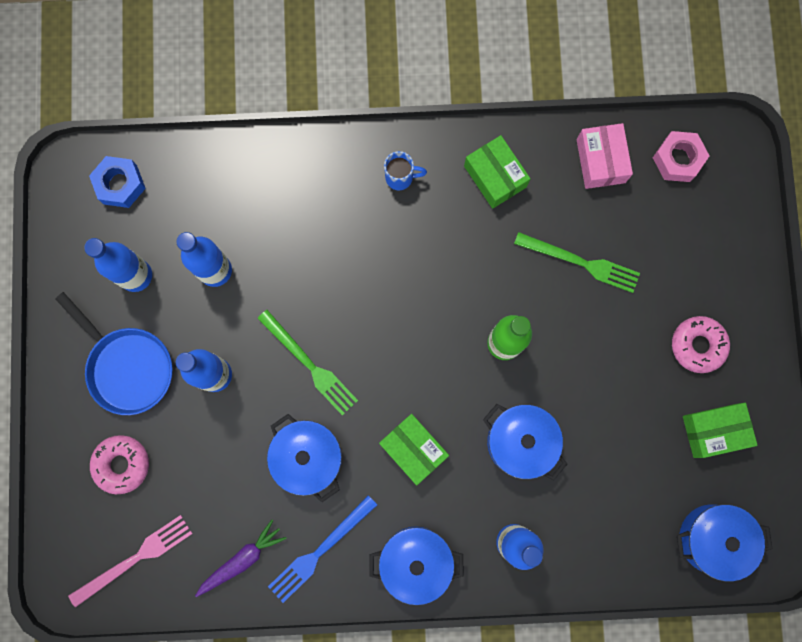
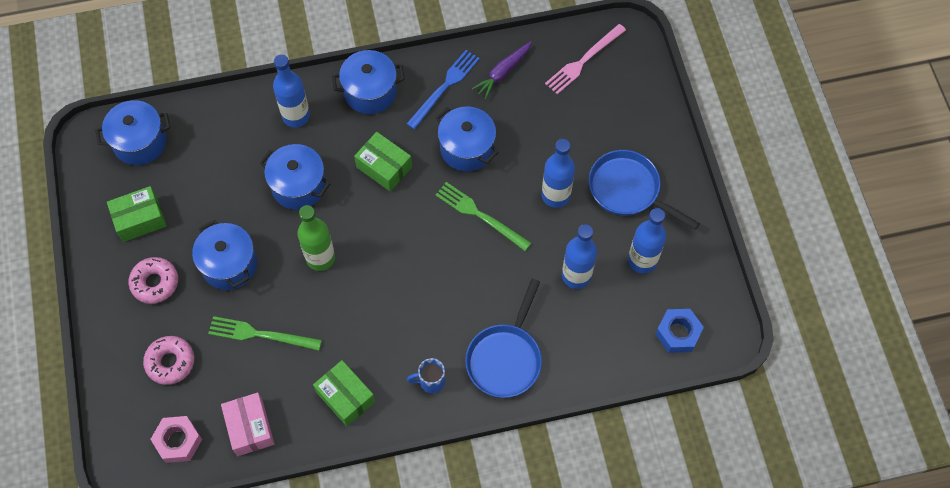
camera: 170 degrees right, 15 degrees down
(122, 464) = (612, 120): pink donut -> pink donut (170, 362)
(315, 189) = (505, 358): none -> blue pan
(610, 353) = (229, 264): none -> blue pot

